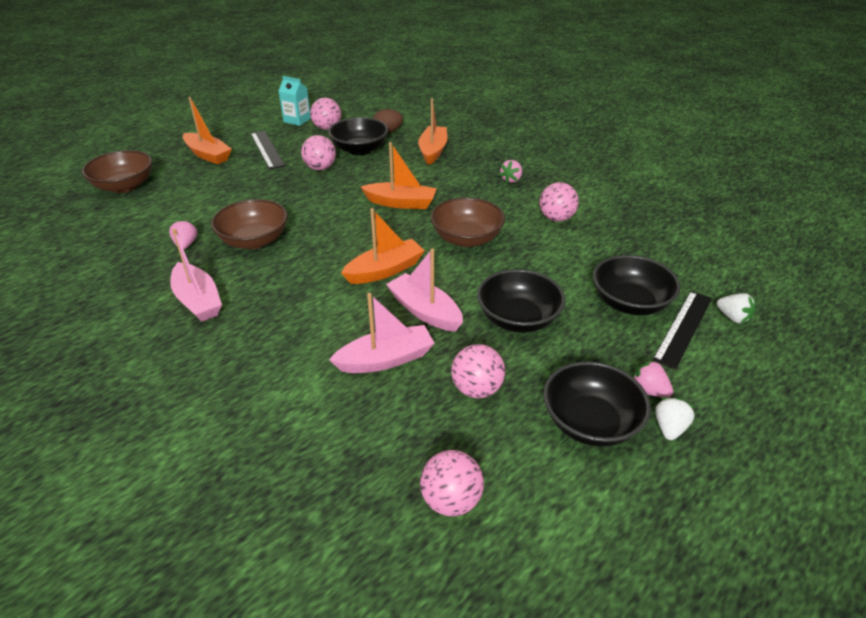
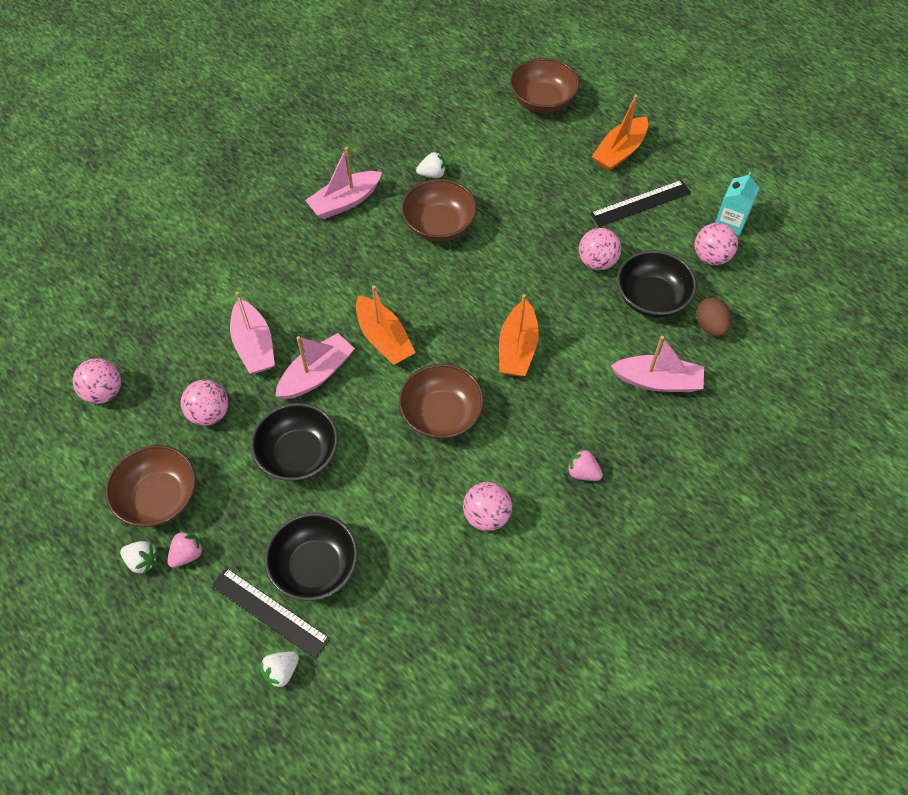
camera: 90 degrees right, 20 degrees up
(186, 245) = (432, 174): pink strawberry -> white strawberry
(433, 151) = (657, 381): orange boat -> pink boat
(590, 422) = (159, 497): black bowl -> brown bowl

